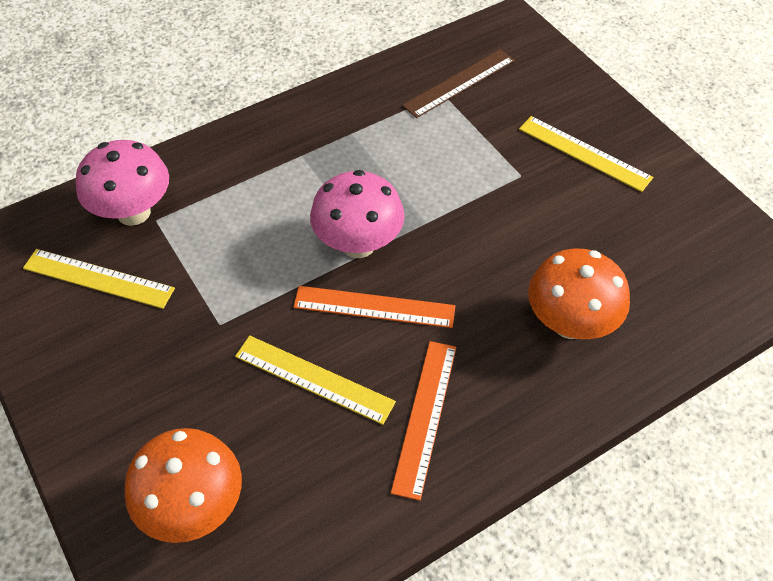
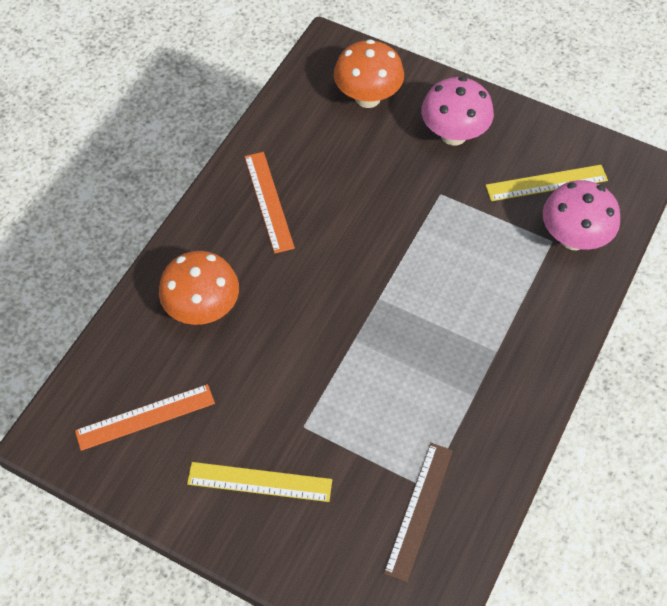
camera: 150 degrees right, 5 degrees up
(314, 379) = (353, 190): yellow ruler -> none
(358, 244) = (392, 295): pink mushroom -> pink mushroom (453, 135)
(374, 307) = (347, 254): orange ruler -> orange ruler (145, 417)

